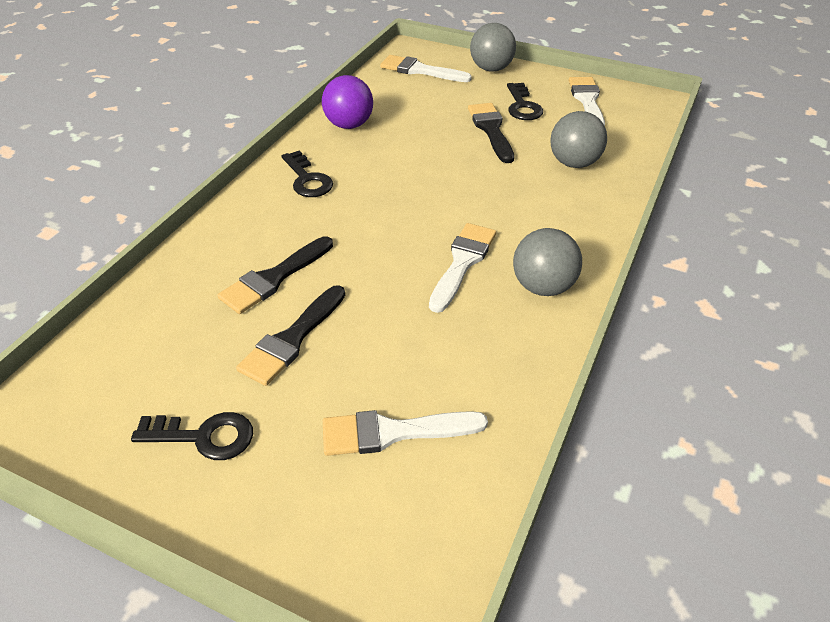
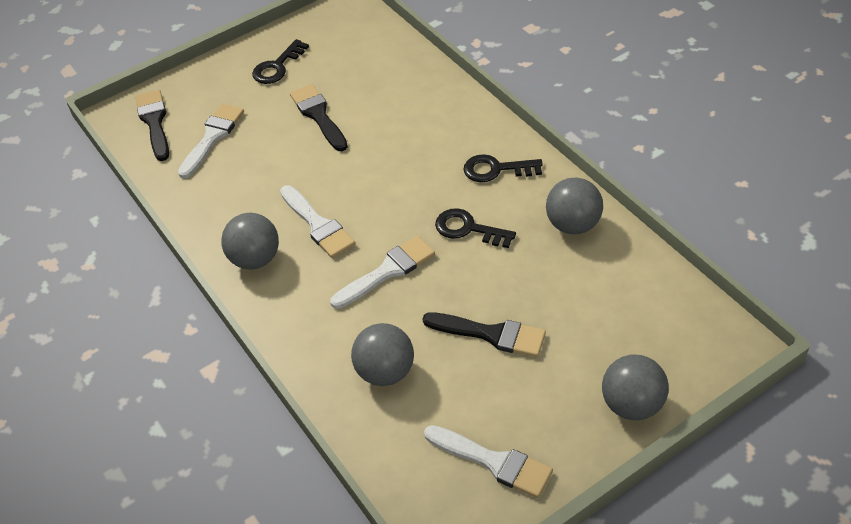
camera: 125 degrees right, 5 degrees up
(274, 278) = (383, 121): black brush -> black brush (154, 122)
(349, 125) = (573, 224): purple ball -> grey ball
(420, 70) = (666, 329): white brush -> white brush (388, 271)
(522, 106) = (522, 388): black key -> black key (468, 229)

